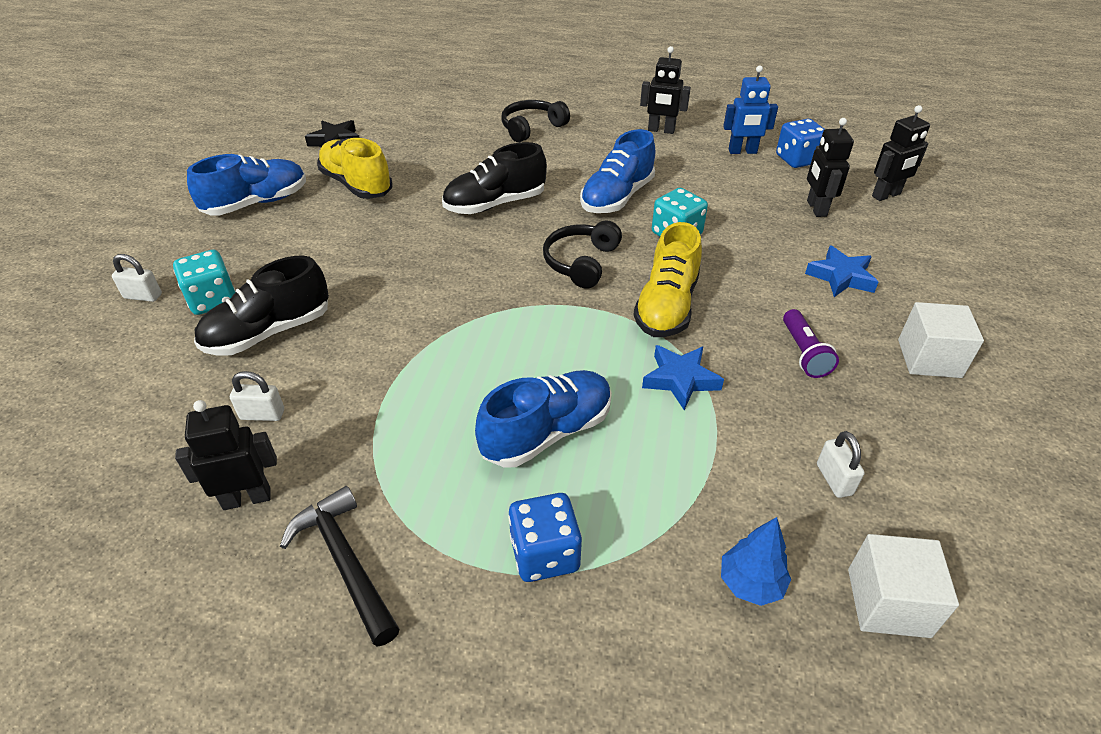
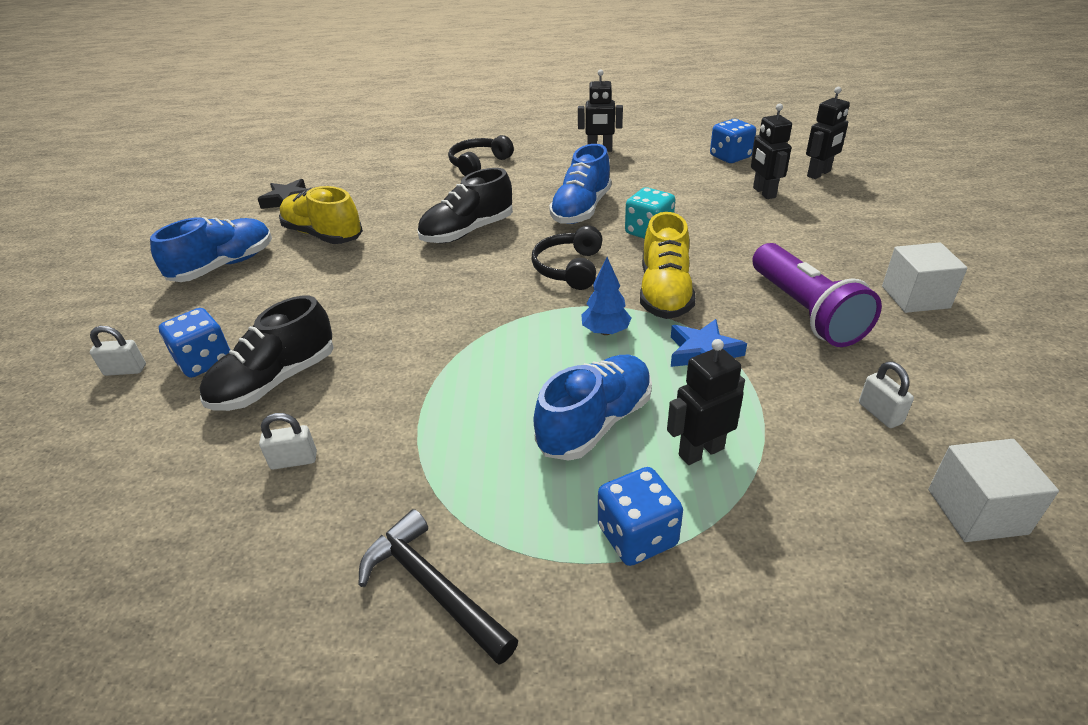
camera: 10 degrees left, 5 degrees down
(213, 300) = (204, 361): turquoise dice -> blue dice
(247, 498) = (303, 546): black robot -> black robot (700, 451)
(742, 151) = (679, 157): blue robot -> none
(750, 583) = (845, 521): blue tree -> blue tree (605, 331)
(804, 353) = (805, 311): purple flashlight -> purple flashlight, size x1.86
(841, 277) = (810, 244): blue star -> none

